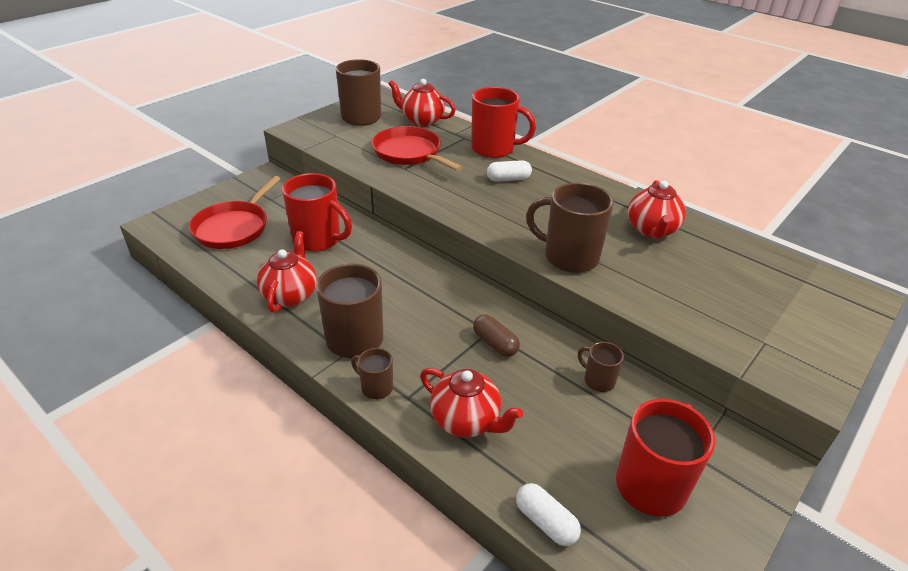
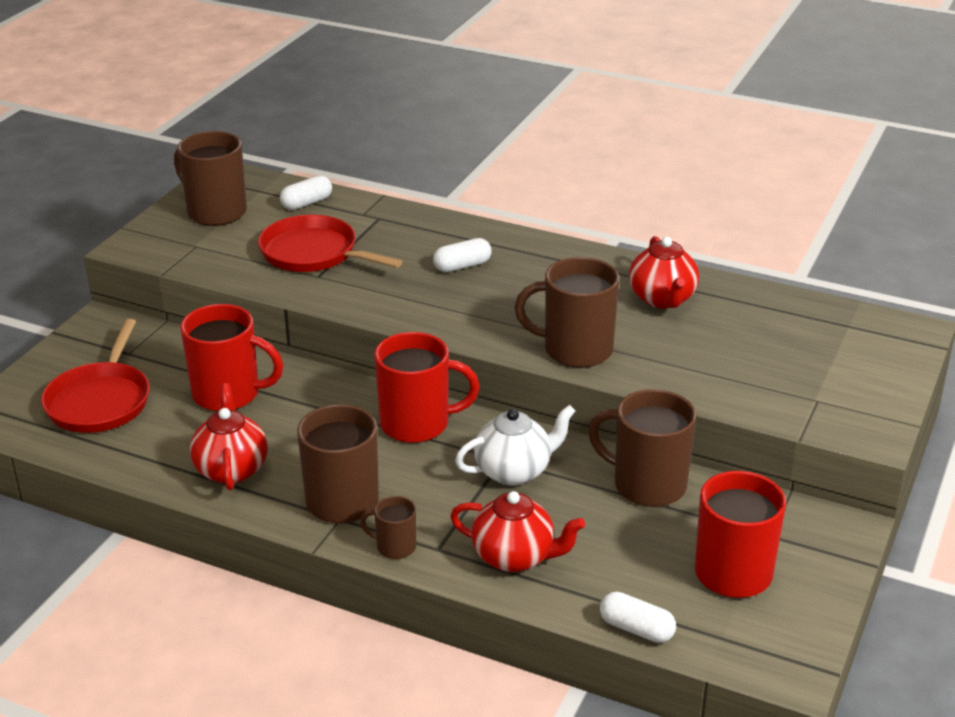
camera: 15 degrees left, 5 degrees down
(422, 121) = (307, 203): red teapot -> white capsule
(494, 149) = (426, 227): red mug -> red mug (417, 424)
(495, 343) = (514, 471): brown capsule -> white teapot
(598, 380) = (647, 485): brown mug -> brown mug, size x1.95

